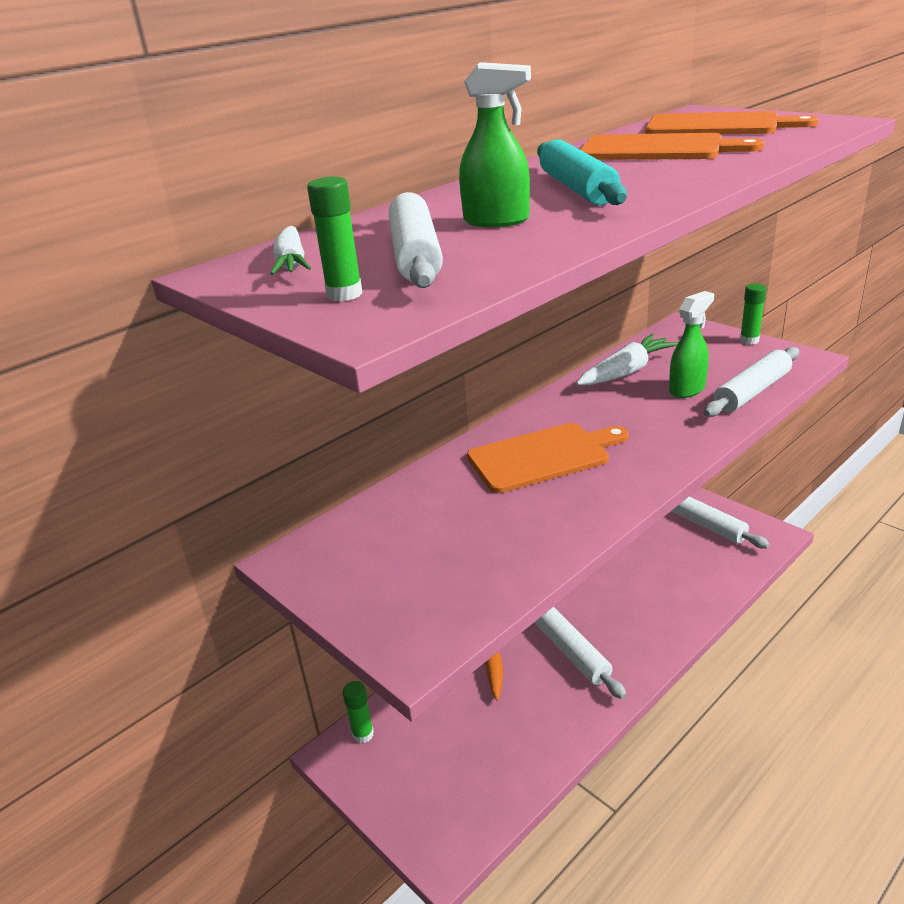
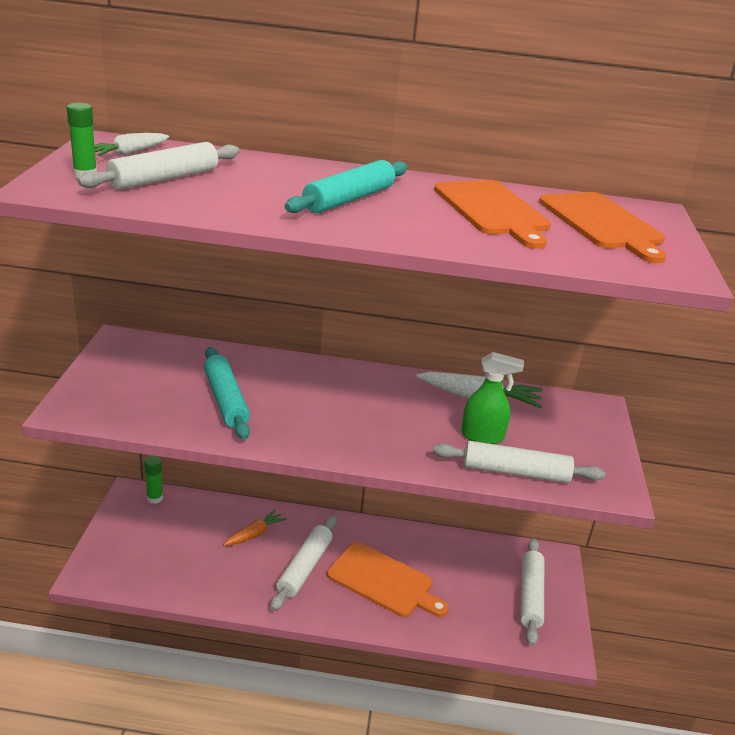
camera: 45 degrees right, 0 degrees up
(497, 221) = (250, 188): green spray bottle -> none
(502, 515) = (225, 400): none -> turquoise rolling pin
(543, 456) = (313, 395): orange cutting board -> orange cutting board (383, 581)
(749, 340) = (614, 450): green glue stick -> none

